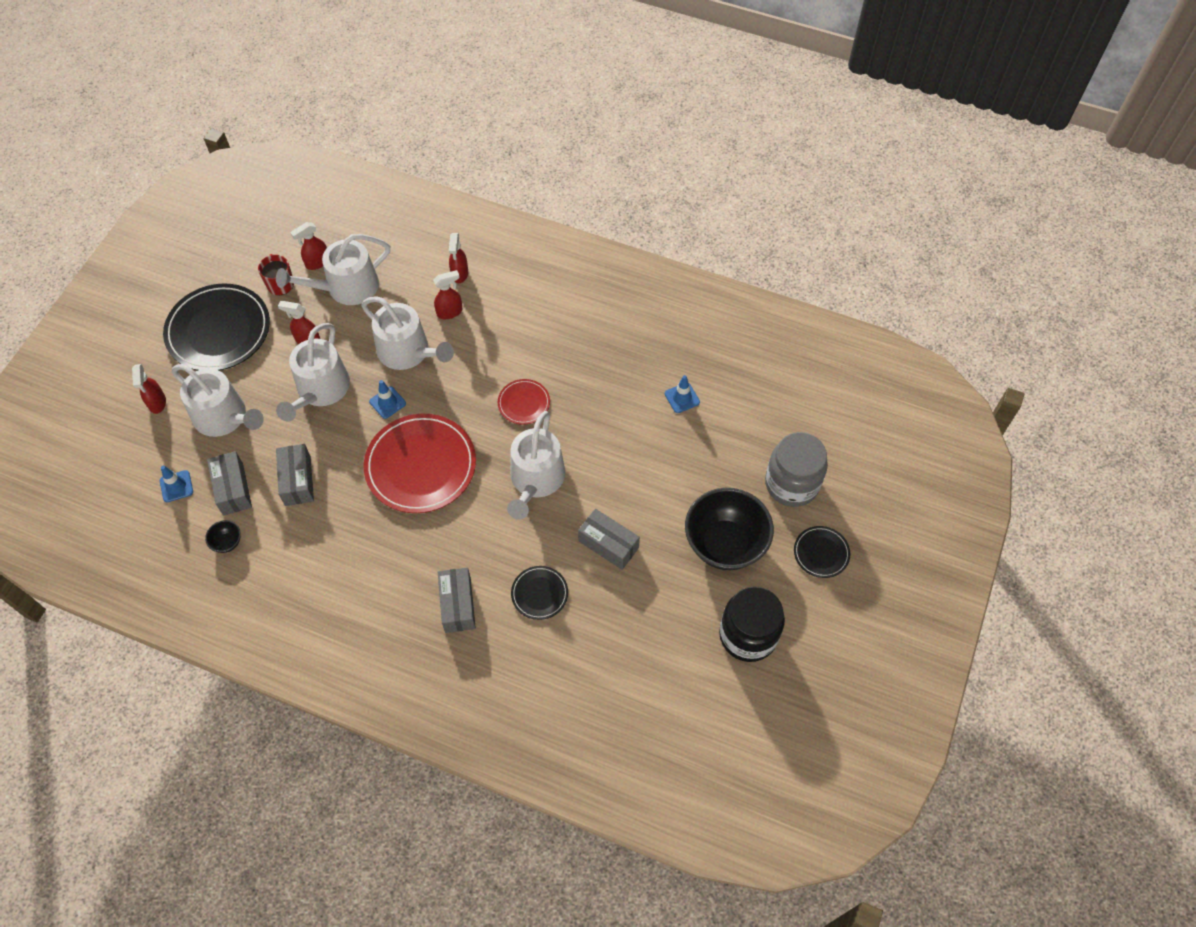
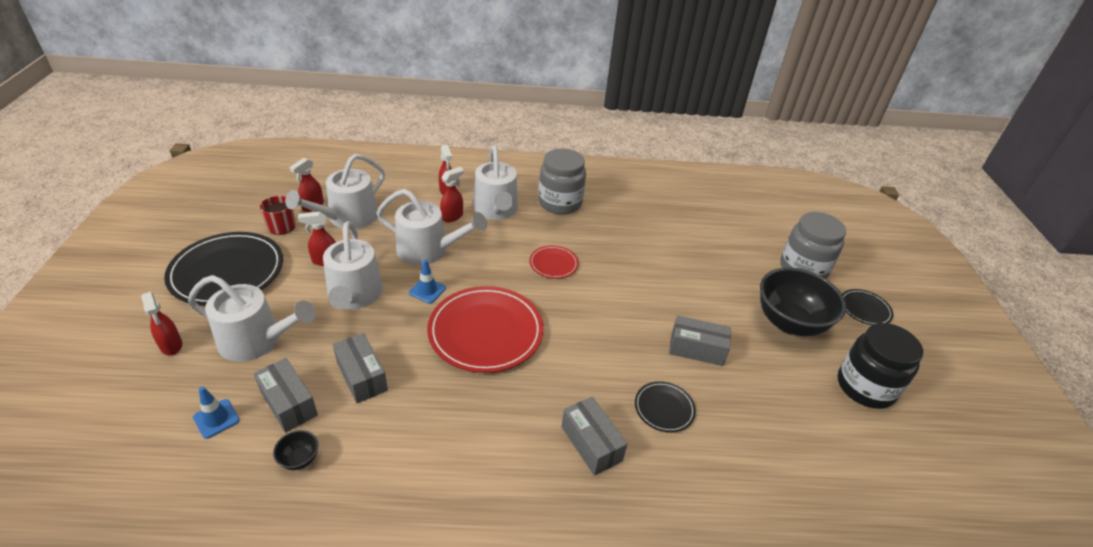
camera: 25 degrees left, 20 degrees down
(536, 480) = (599, 316): white watering can -> white watering can (496, 210)
(574, 320) = (560, 203): none -> grey jar
(682, 398) = (678, 233): blue traffic cone -> none

